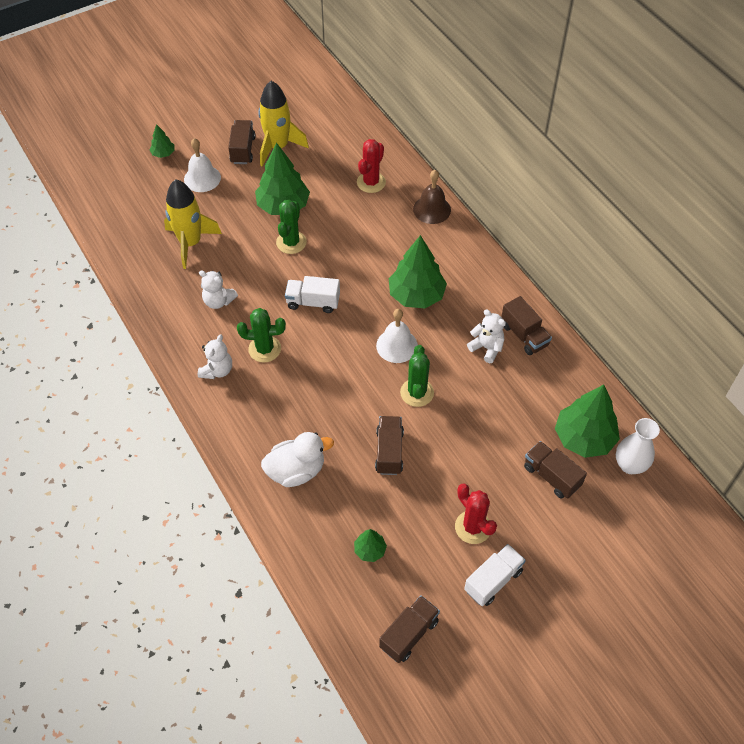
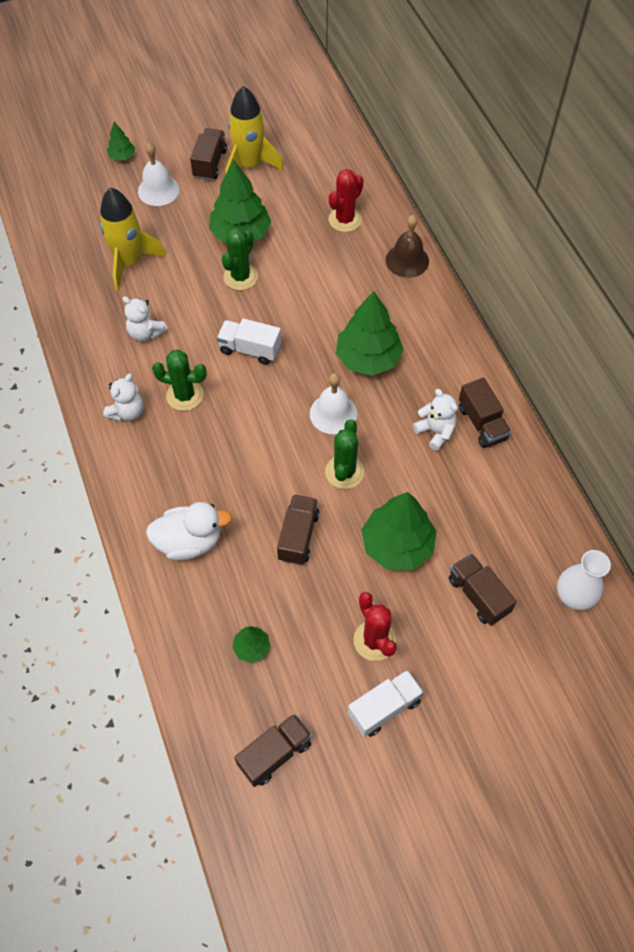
camera: 10 degrees right, 5 degrees up
(584, 438) = (526, 556): green tree -> green tree (397, 545)

